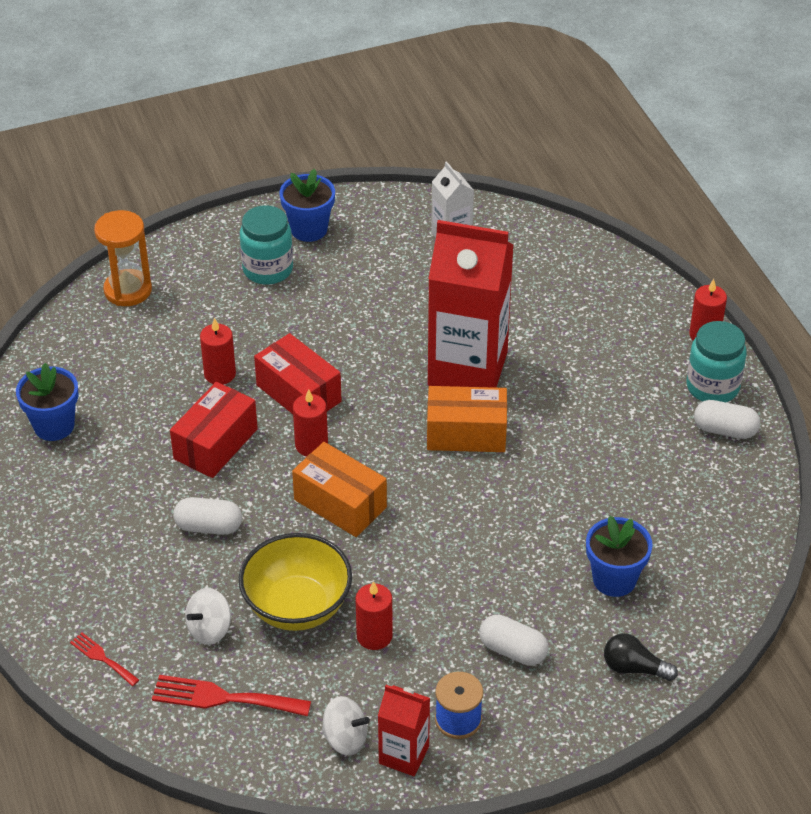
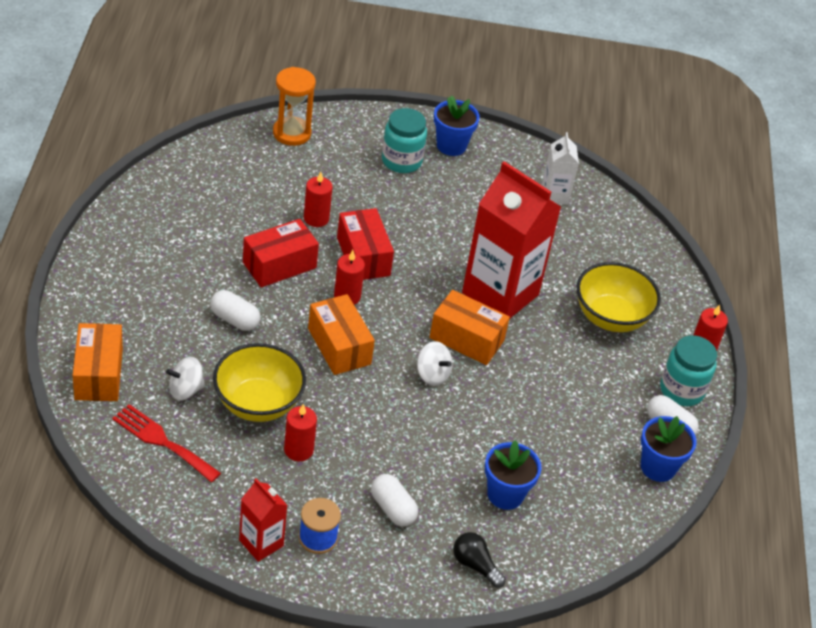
camera: 20 degrees right, 0 degrees up
(54, 426) = (176, 203): blue flower pot -> blue flower pot (658, 467)
(102, 658) = (99, 374): red fork -> orange box
(345, 739) = (227, 511): white spinning top -> white spinning top (432, 374)
(594, 342) = (611, 317): none -> yellow bowl

